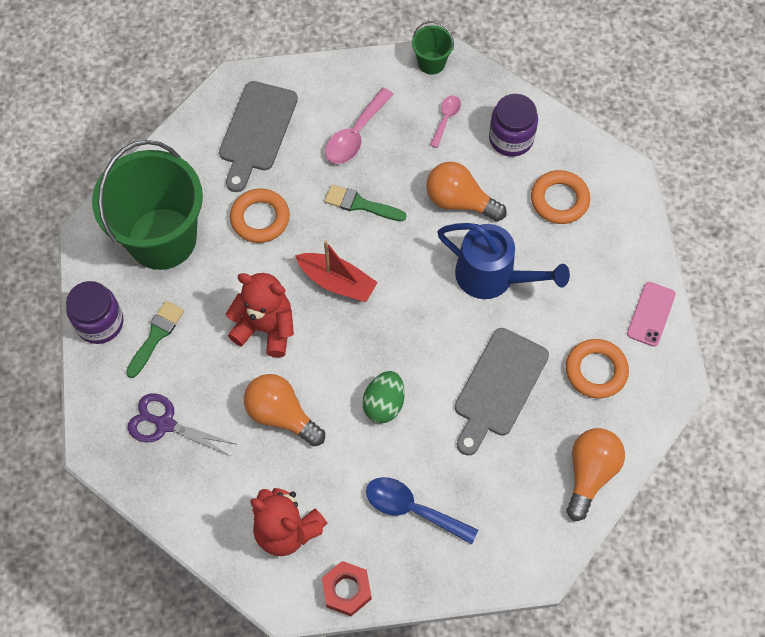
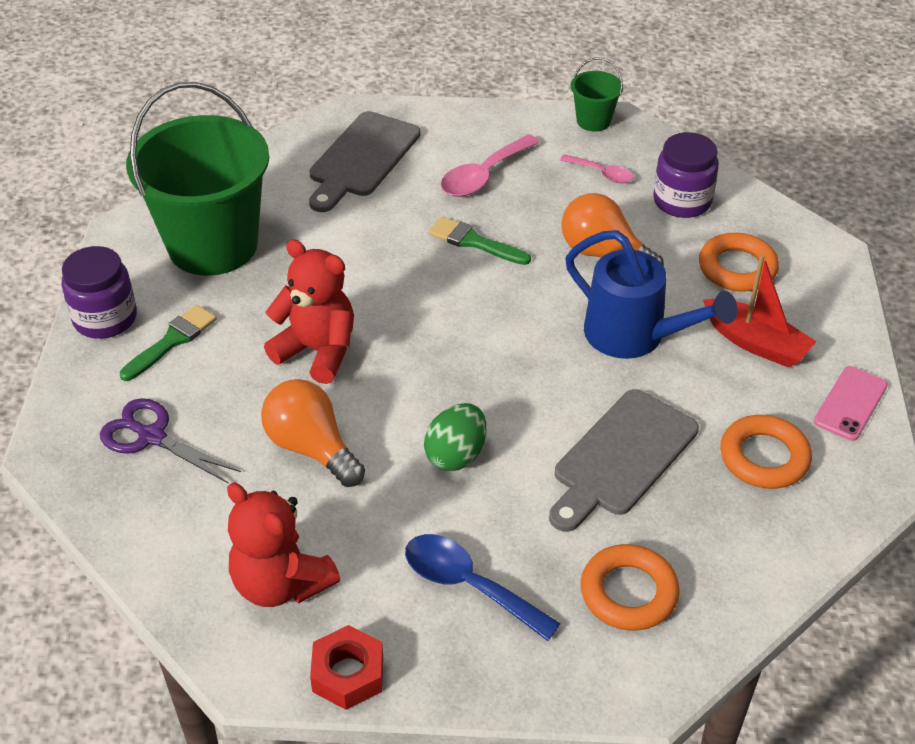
camera: 10 degrees right, 20 degrees down
(260, 218) = (342, 240): orange ring -> orange ring (628, 592)
(337, 282) = (424, 315): red boat -> red boat (755, 343)
(446, 119) = (601, 174): pink spoon -> pink spoon turned 90 degrees clockwise
(590, 473) = (740, 579): orange light bulb -> none

